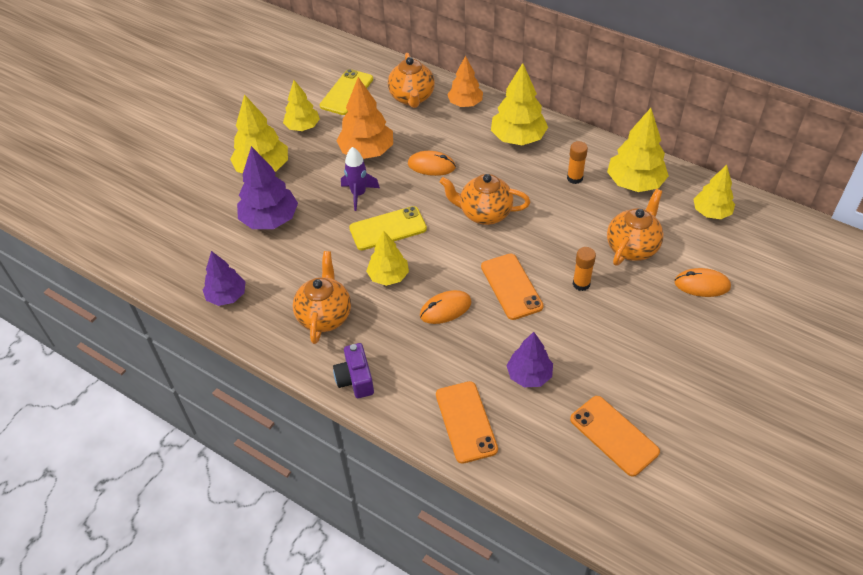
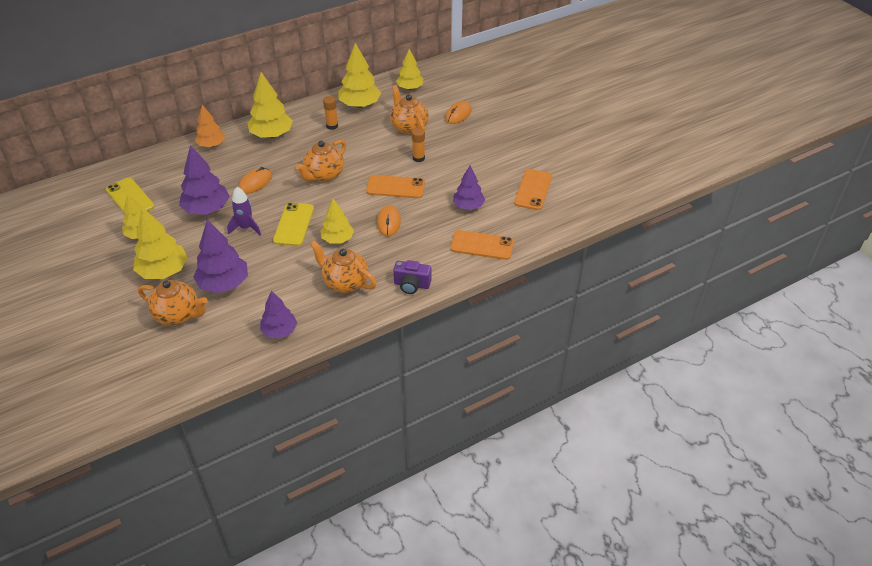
camera: 65 degrees left, 5 degrees down
(366, 151) = (207, 209): orange tree -> purple tree
(412, 98) = (176, 167): orange teapot -> orange teapot (178, 315)
(614, 435) = (533, 190): orange phone -> orange phone turned 60 degrees counterclockwise

